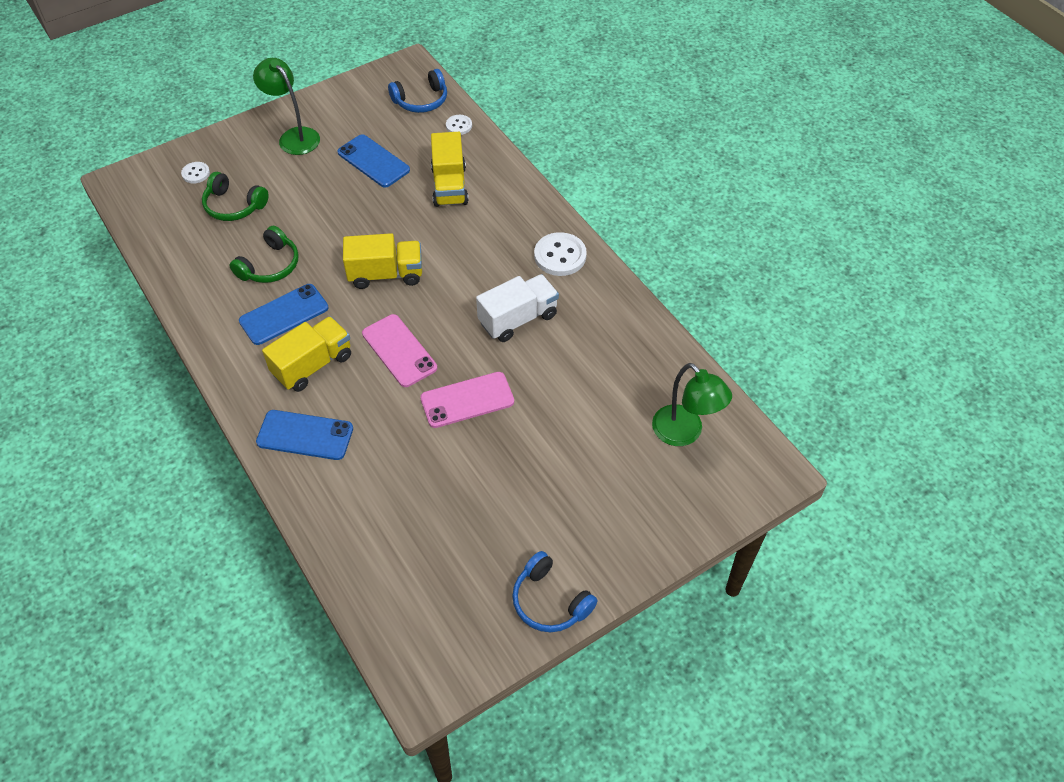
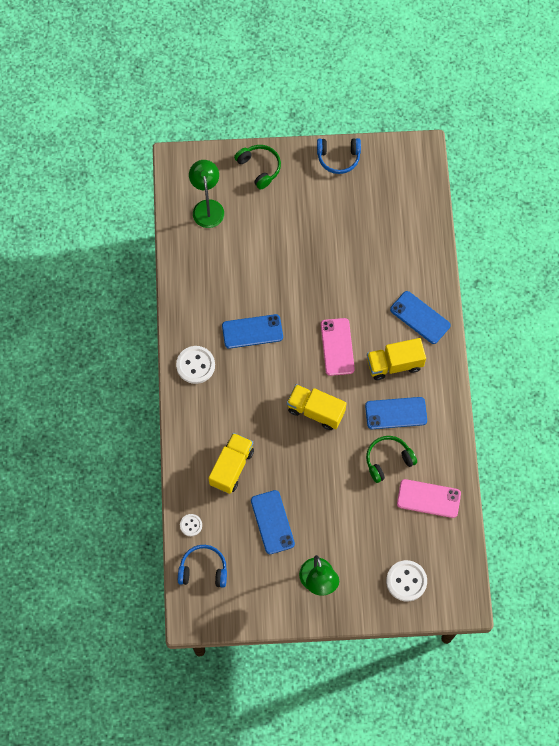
camera: 150 degrees left, 15 degrees up
(196, 173) = (406, 581): white button -> white button, size x1.80
(234, 206) = (391, 531): green headphones -> green headphones (259, 168)
(467, 400) = (315, 291): pink phone -> pink phone (428, 498)
(518, 319) = (252, 331): white truck -> blue phone
(550, 601) = (338, 158): blue headphones -> blue headphones turned 105 degrees clockwise

